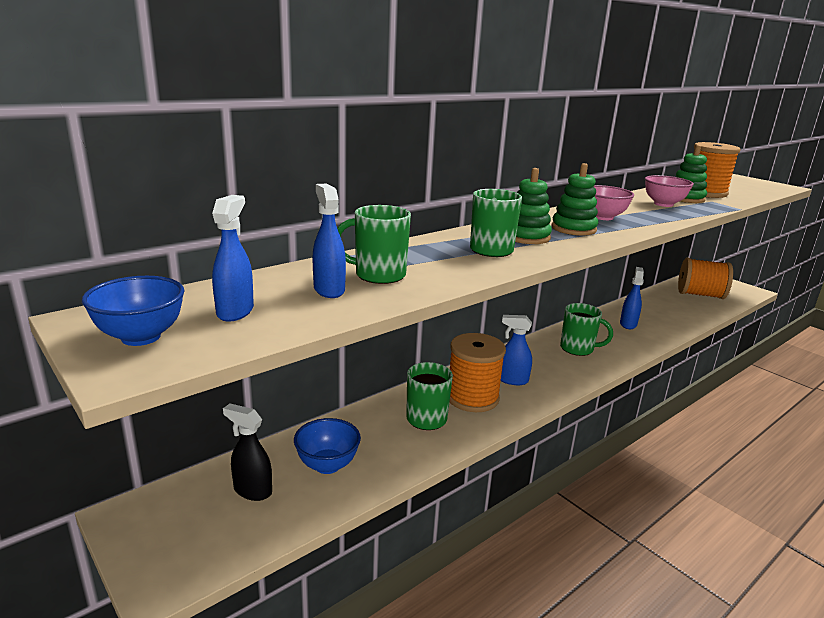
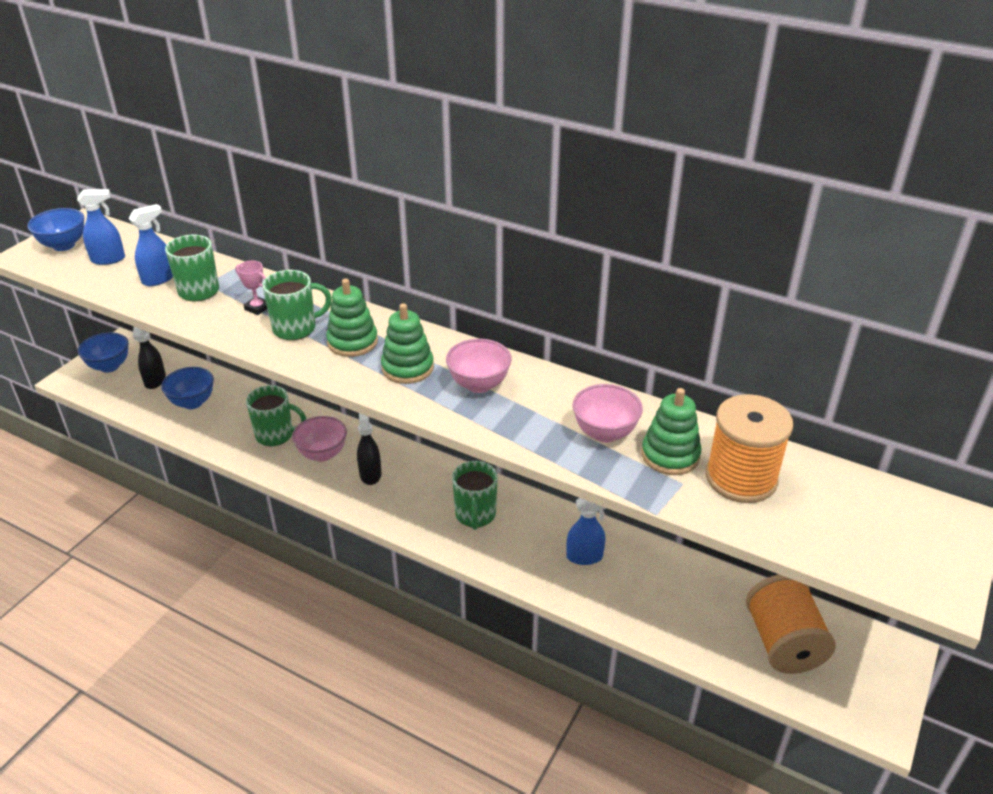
camera: 70 degrees right, 15 degrees up
(173, 532) = (109, 366): none -> blue bowl
(441, 257) = (257, 308): none -> pink trophy
(472, 398) = (322, 454): orange spool -> pink bowl
(512, 380) = (370, 474): blue spray bottle -> black spray bottle

